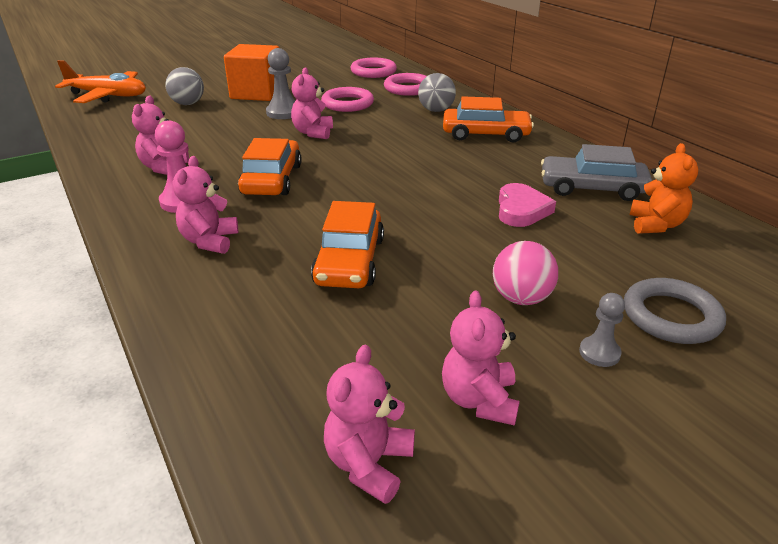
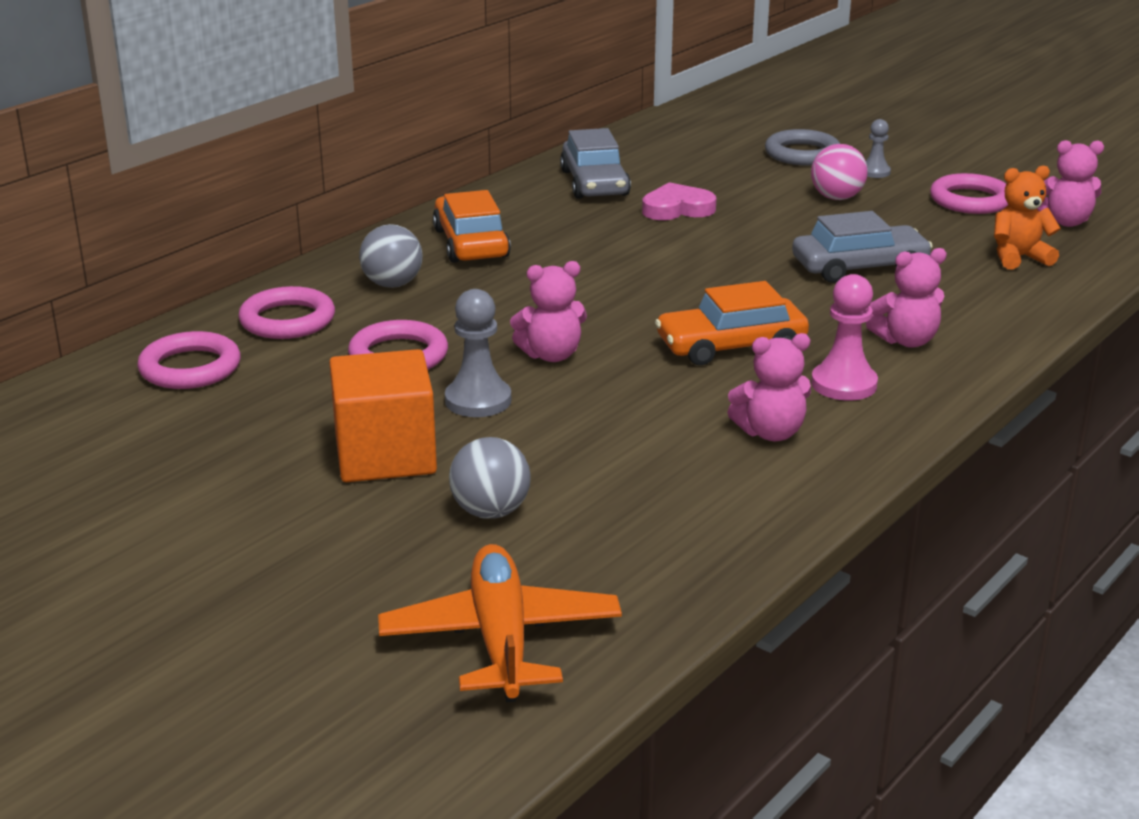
camera: 110 degrees left, 5 degrees down
(349, 261) = (859, 267): orange car -> grey car
(479, 400) = (970, 200): pink teddy bear -> pink ring
(655, 225) = (654, 158): orange teddy bear -> orange teddy bear (1018, 258)

